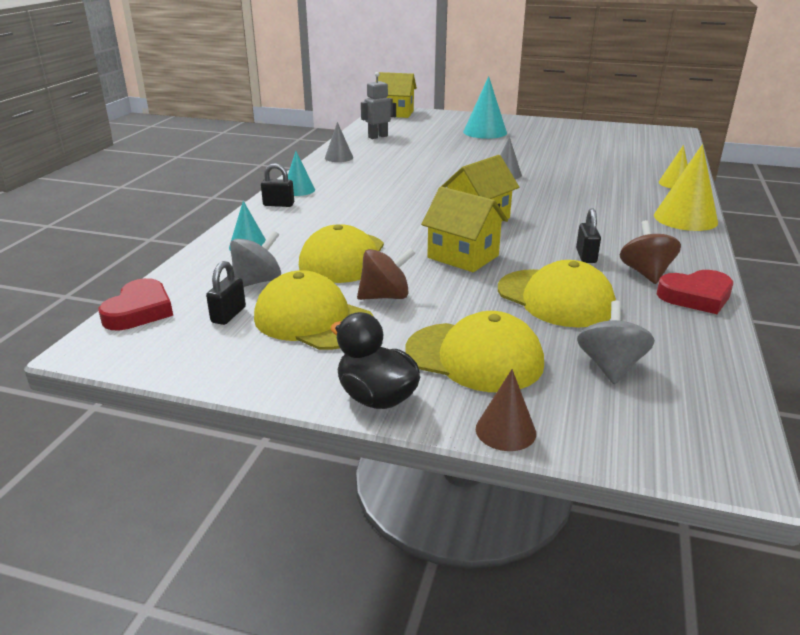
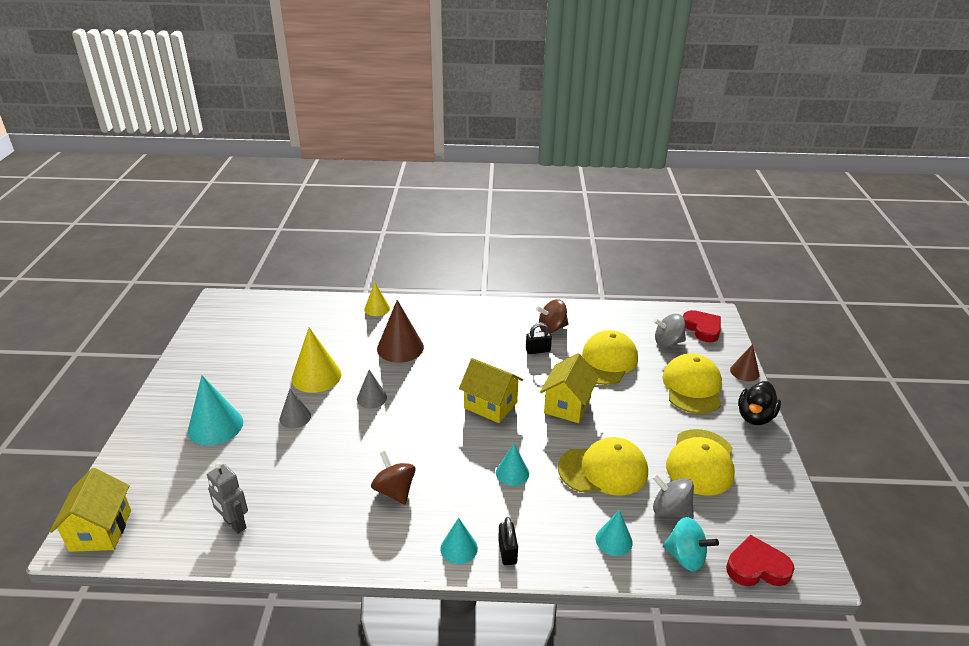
camera: 105 degrees left, 5 degrees up
(194, 275) = (685, 557): none -> turquoise spinning top
(228, 315) = (725, 509): black padlock -> none
(339, 157) = (333, 543): grey cone -> grey cone (295, 417)
(369, 216) = (512, 473): none -> turquoise cone
(385, 296) = (649, 434): brown spinning top -> brown spinning top (394, 491)
(593, 189) = (400, 348): none -> brown cone
(685, 218) = (452, 308): yellow cone -> yellow cone (316, 376)
(696, 296) = (573, 313): red heart -> red heart (702, 328)

